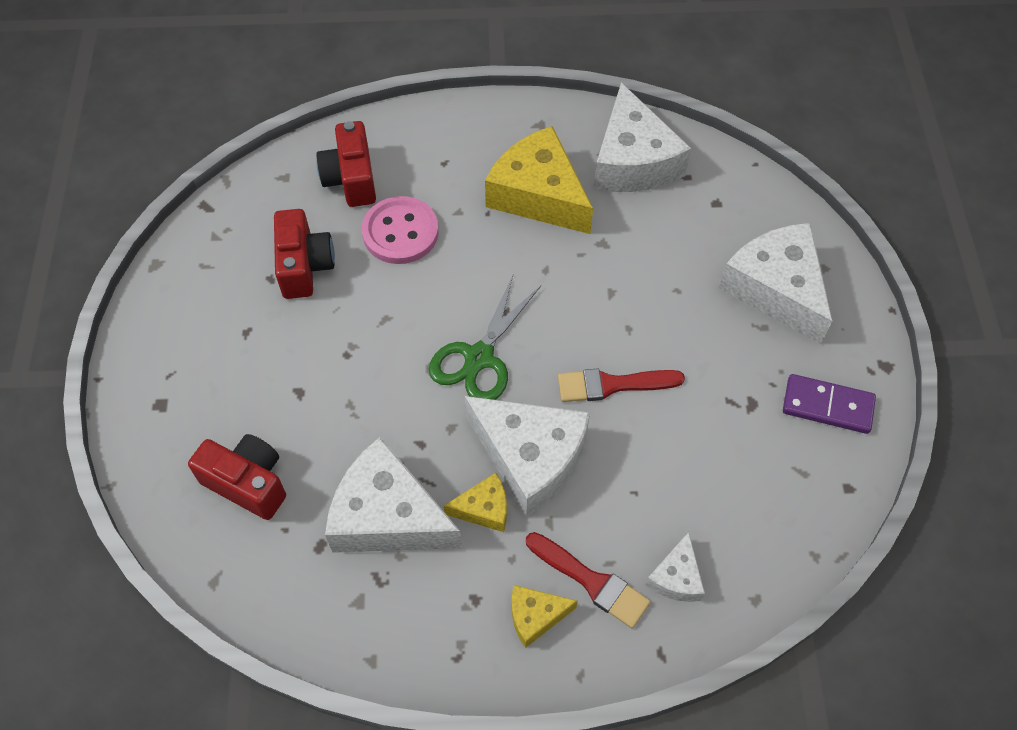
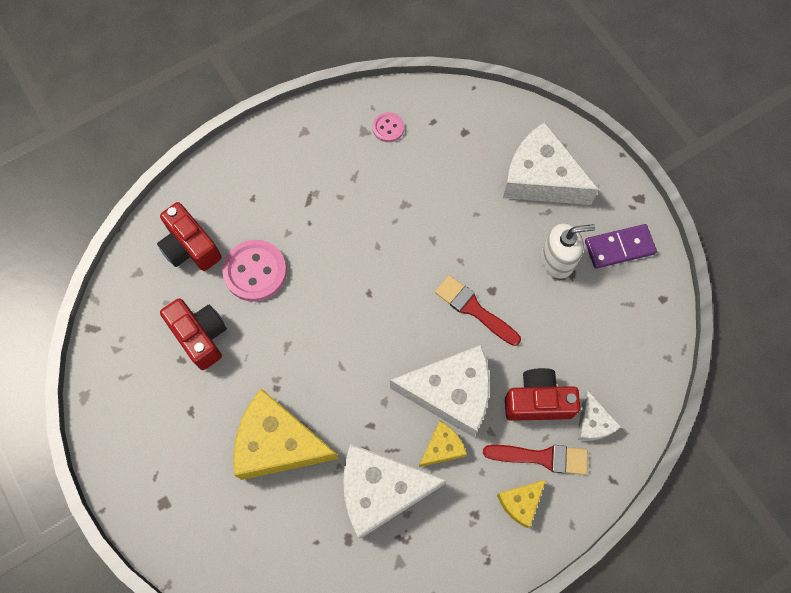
camera: 30 degrees left, 10 degrees up
(248, 483) = (268, 524): red camera -> red camera (537, 401)
(479, 358) = (372, 339): green scissors -> none
(538, 194) = (337, 189): yellow cheese -> yellow cheese (278, 443)
(612, 385) = (474, 309): red brush -> red brush turned 75 degrees clockwise
(633, 161) = (388, 128): white cheese -> pink button
(743, 382) = (557, 260): none -> white soap dispenser

